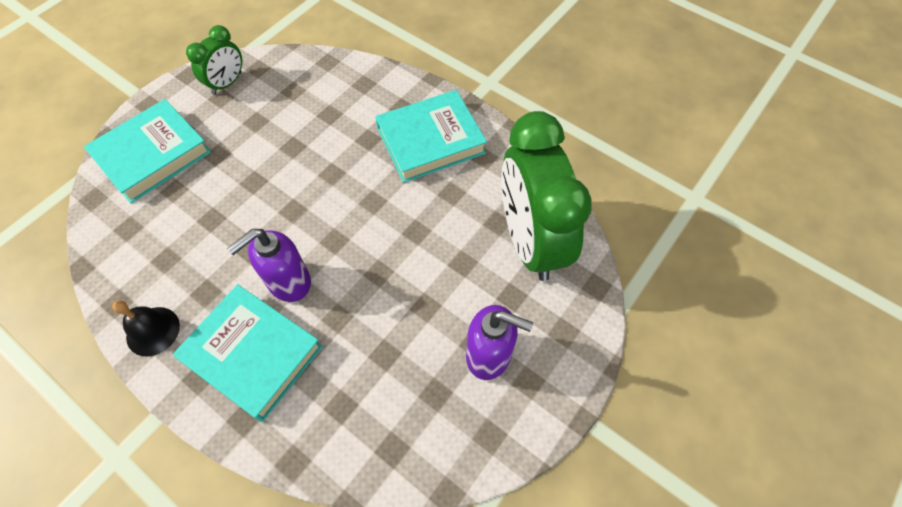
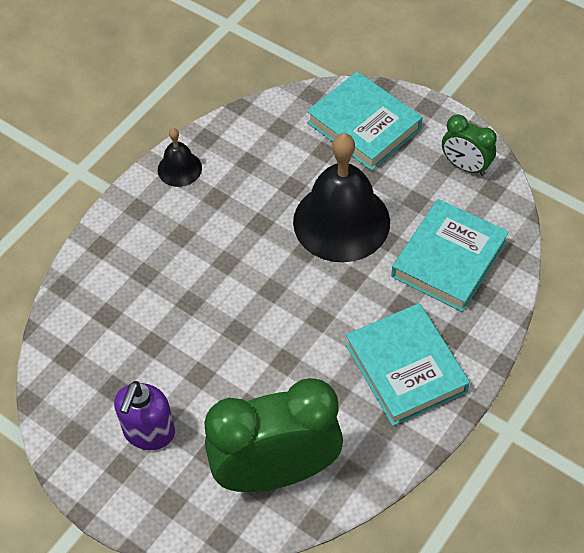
camera: 90 degrees right, 5 degrees down
(253, 354) = (156, 243): turquoise book -> turquoise book (449, 260)
(265, 179) = (341, 221): none -> black bell
(288, 282) = (226, 258): purple soap dispenser -> none

